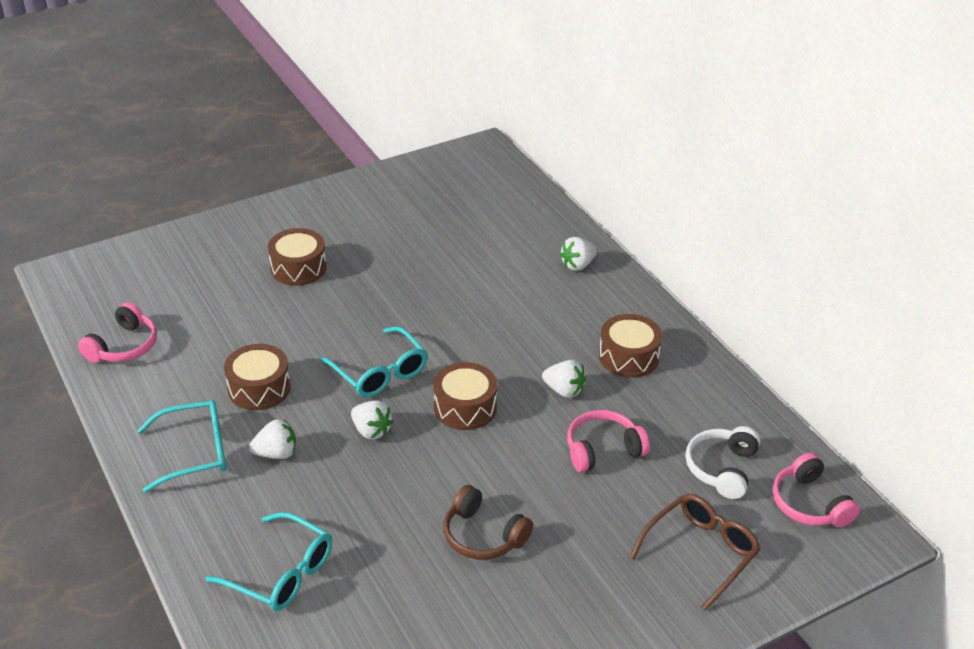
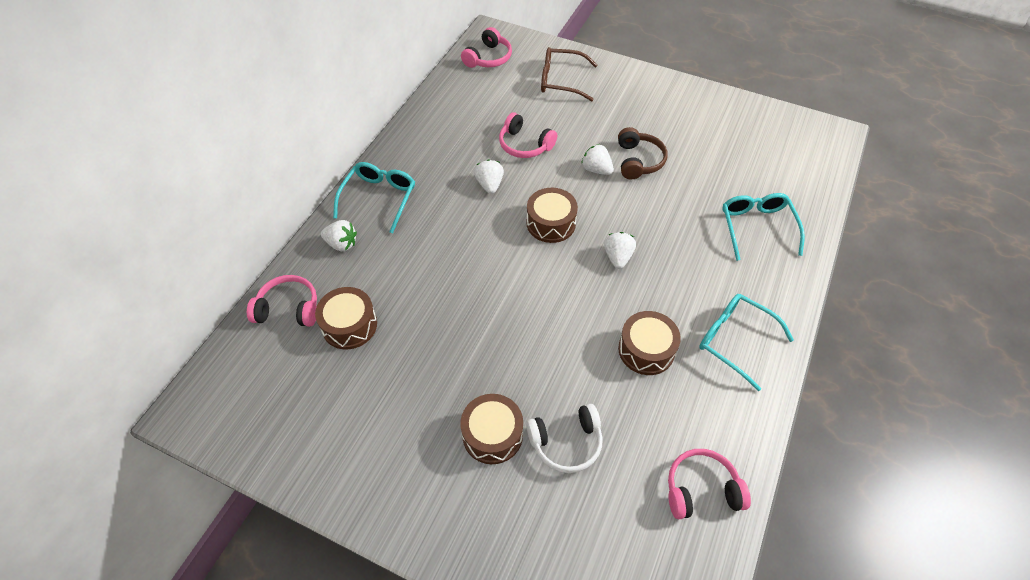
camera: 125 degrees left, 15 degrees up
(276, 453) = (687, 294): white strawberry -> white strawberry (596, 169)
(380, 372) = (562, 288): turquoise glasses -> turquoise glasses (379, 198)
(531, 215) = (288, 309): none -> pink headphones
(628, 357) = (429, 170): brown drum -> brown drum (349, 325)
(722, 469) = (493, 95): white headphones -> white headphones (566, 442)

